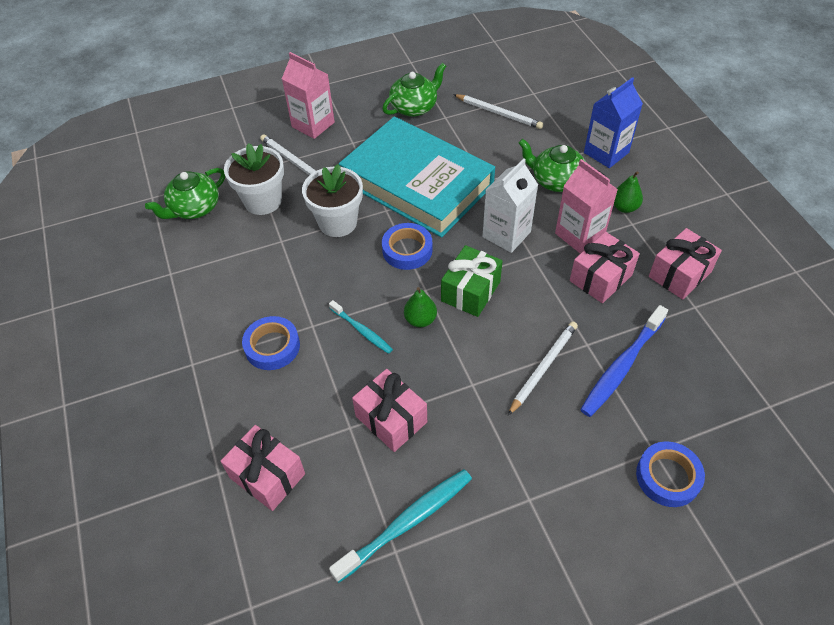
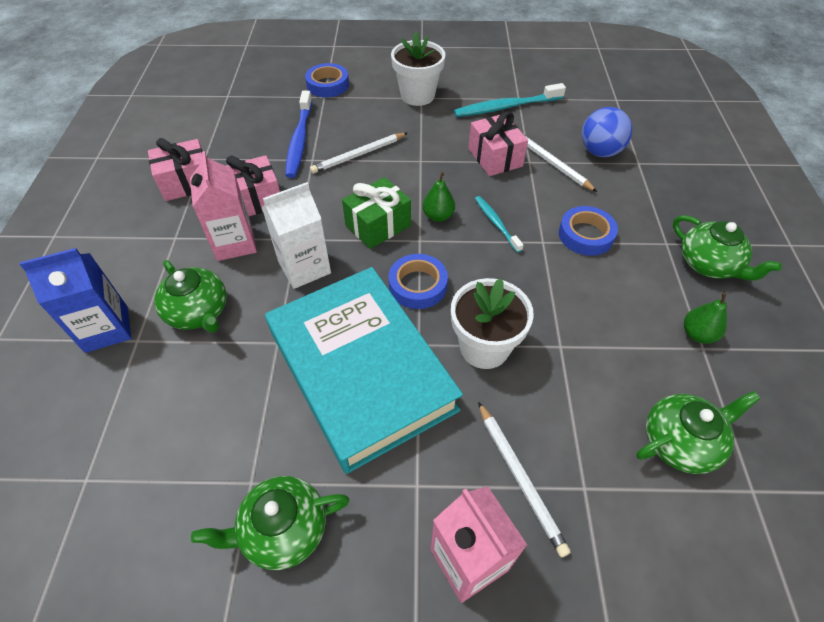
camera: 160 degrees left, 0 degrees up
(153, 352) = (708, 264): none -> green teapot
(263, 201) = (578, 418): white flower pot -> white flower pot (417, 95)
(267, 476) = (600, 152): pink gift -> blue ball
(498, 113) = (170, 456): white pencil -> white pencil (551, 163)
(622, 366) = (299, 140): blue toothbrush -> blue toothbrush turned 120 degrees clockwise
(624, 207) = (163, 255): green pear -> green pear (697, 334)

